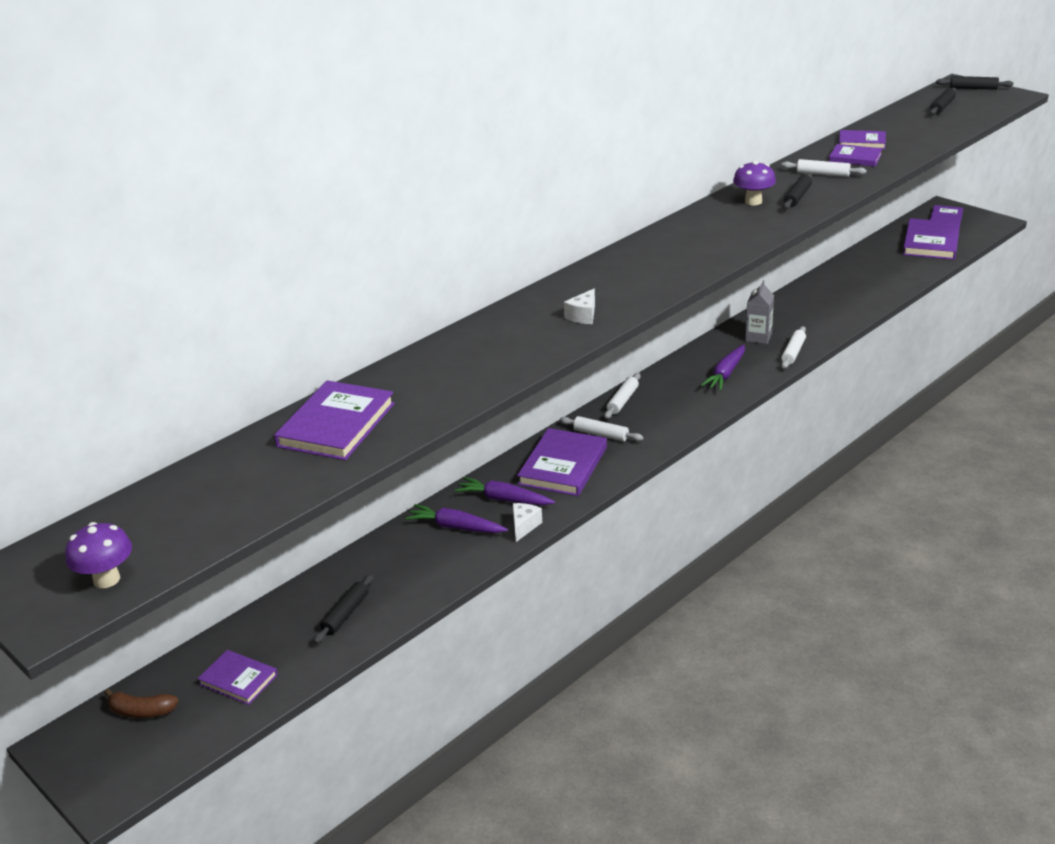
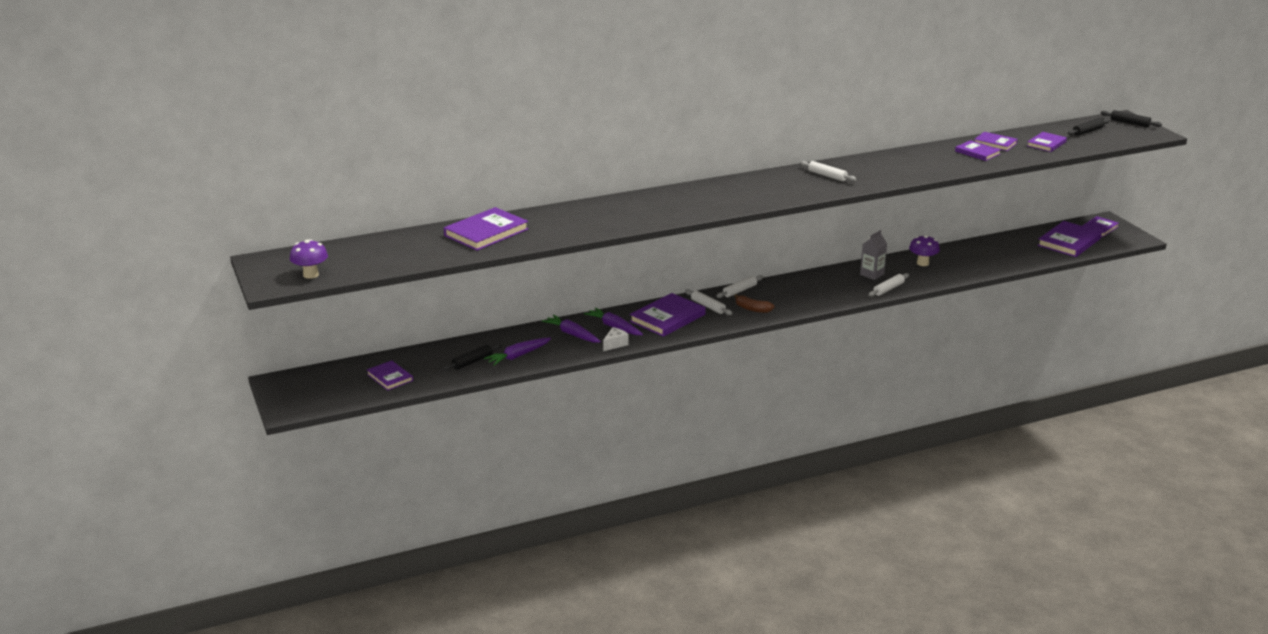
camera: 20 degrees right, 5 degrees down
(142, 711) = (328, 378): brown banana -> brown banana (752, 309)
(583, 316) = (685, 208): white cheese -> none
(725, 374) = (826, 291): purple carrot -> purple carrot (518, 356)
(753, 201) = (870, 166): purple mushroom -> purple mushroom (922, 263)
(797, 197) = (905, 169): black rolling pin -> none
(823, 174) = (941, 158): white rolling pin -> white rolling pin (827, 176)
(916, 131) = (1046, 144): none -> purple book

